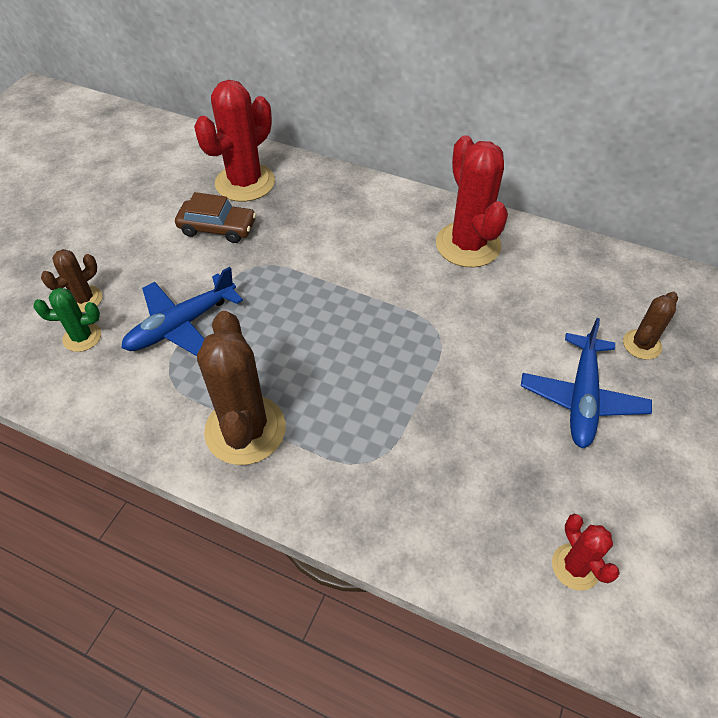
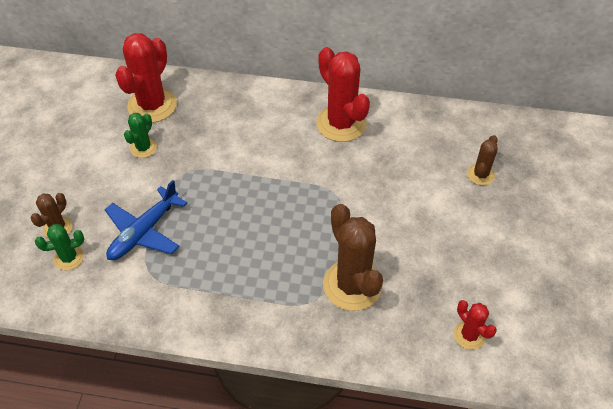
camera: 15 degrees left, 0 degrees up
(217, 228) = (143, 148): brown car -> green cactus
(245, 430) = (220, 298): brown cactus -> brown cactus (352, 285)
(582, 398) = (448, 222): blue plane -> none

